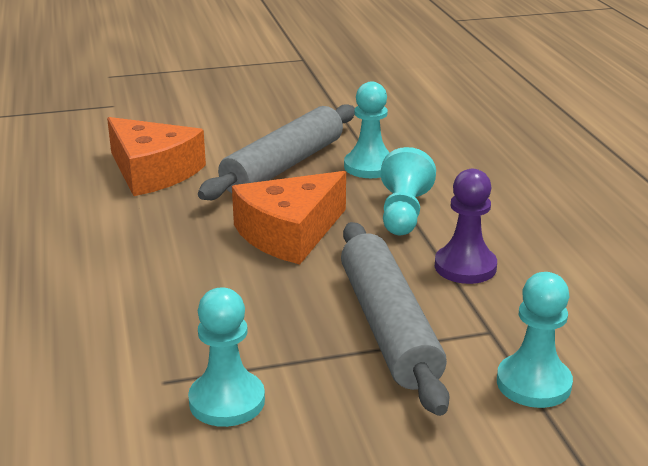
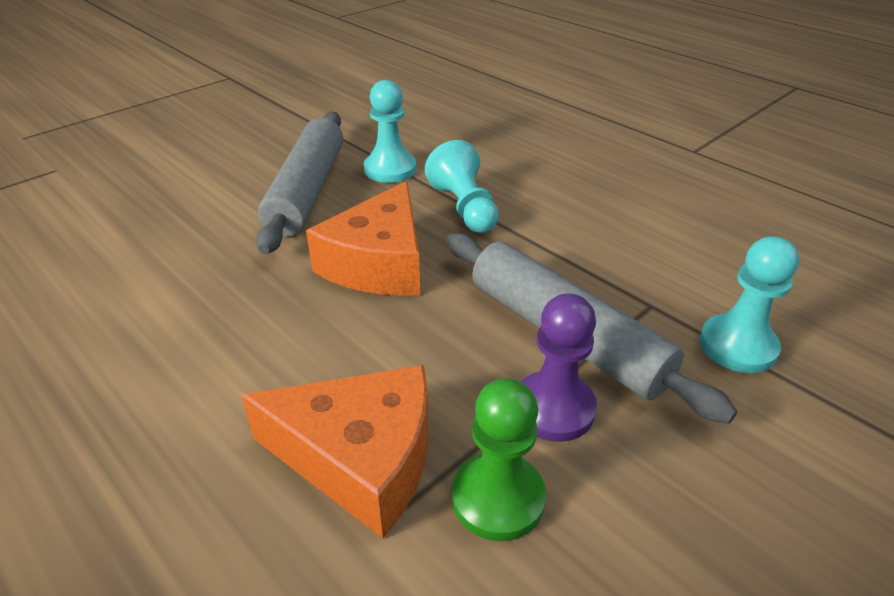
camera: 30 degrees left, 10 degrees up
(153, 172) = (168, 236): orange cheese -> orange cheese (360, 459)
(227, 401) = (498, 498): turquoise pawn -> green pawn
(465, 267) = (568, 246): purple pawn -> purple pawn (553, 408)

